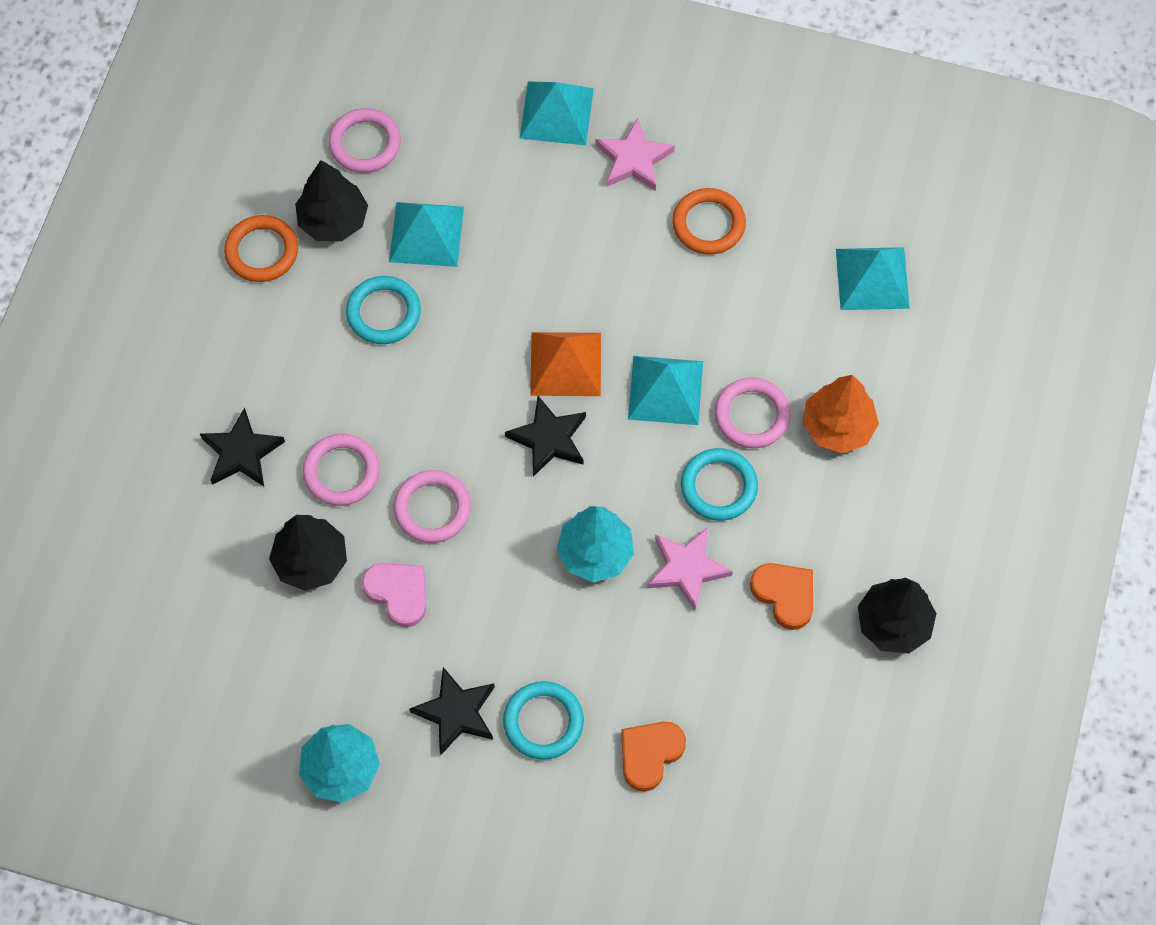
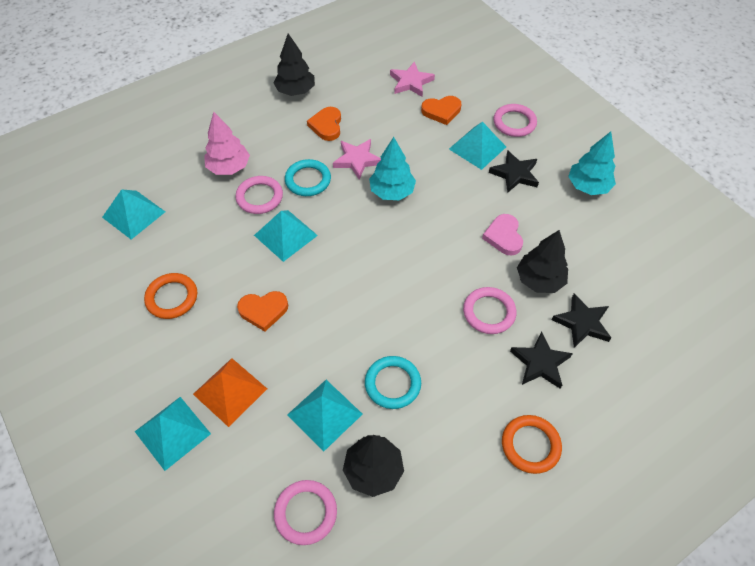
camera: 140 degrees left, 10 degrees down
(262, 251) = (436, 485): orange ring -> orange ring (530, 445)
(432, 509) = (454, 262): pink ring -> pink ring (514, 123)
(543, 722) = (477, 147): turquoise ring -> turquoise pyramid
(549, 439) = (365, 253): black star -> black star (582, 323)
(566, 364) = (320, 282): orange pyramid -> orange pyramid (230, 391)
(594, 285) = (263, 311): none -> orange heart
(633, 159) = (165, 365): pink star -> pink star (411, 82)
(838, 427) = (229, 167): orange tree -> pink tree

